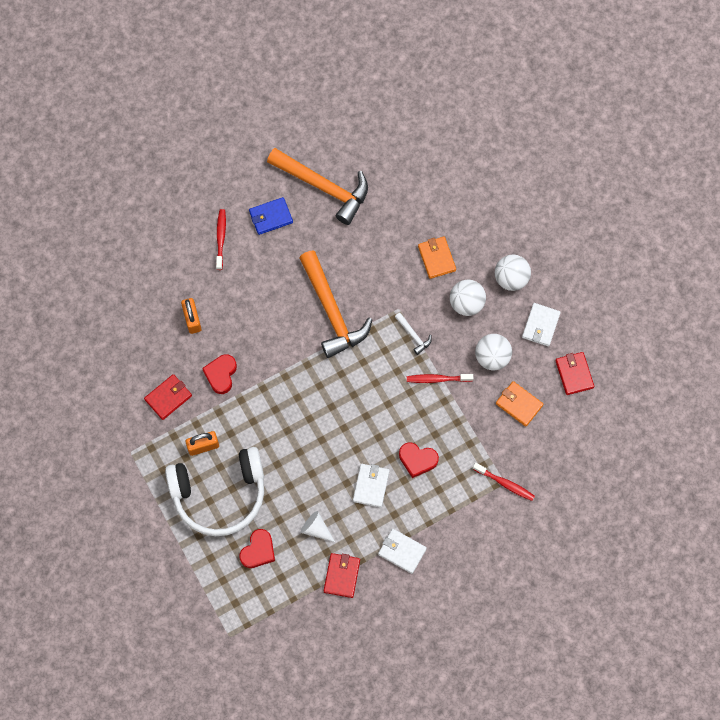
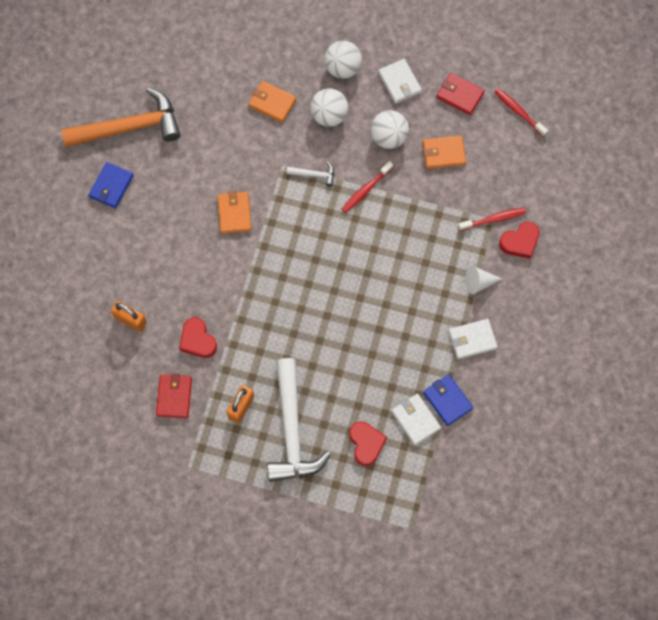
camera: 45 degrees left, 0 degrees up
(219, 494) = (292, 431): white headphones -> white hammer
(221, 238) = (88, 238): red toothbrush -> red toothbrush (519, 112)
(316, 529) = (392, 385): white cone -> white cone (478, 283)
(332, 311) = (234, 213): orange hammer -> orange wallet
(342, 576) = (447, 400): red wallet -> blue wallet
(371, 486) = (399, 314): white wallet -> white wallet (415, 420)
(417, 460) = (413, 262): red heart -> red heart (520, 242)

